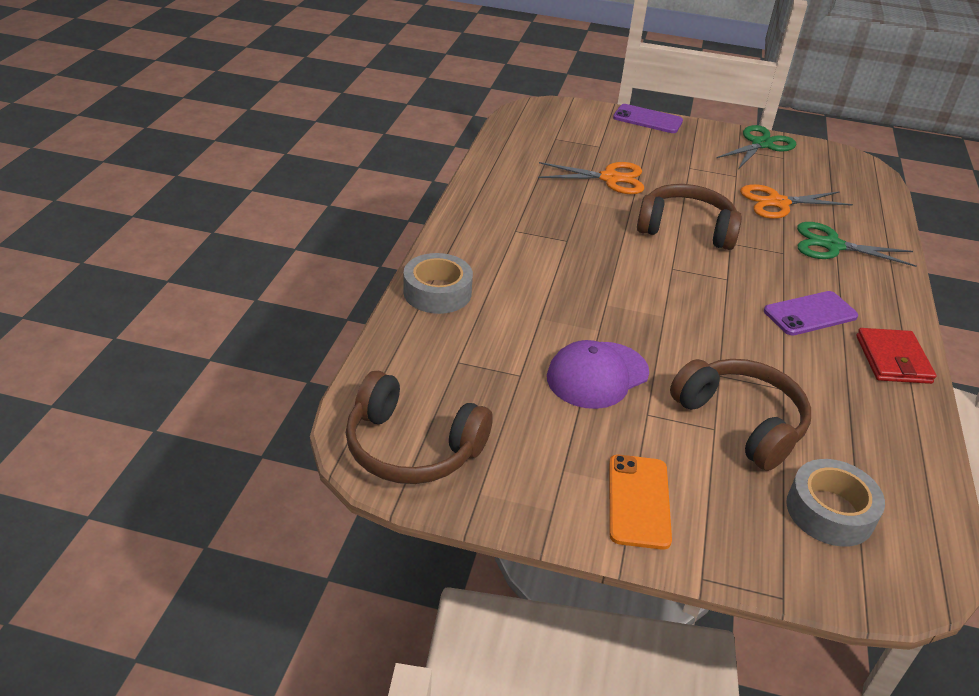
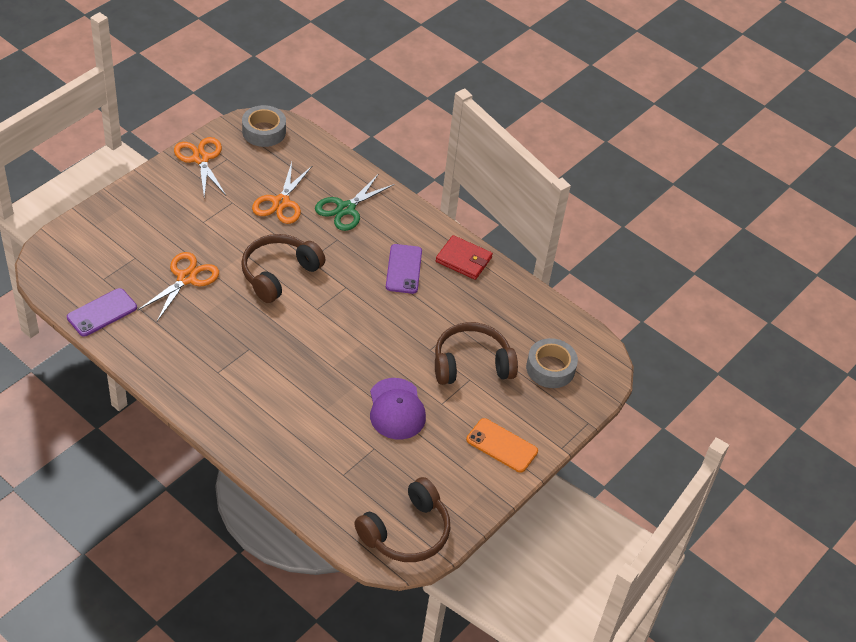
camera: 65 degrees left, 10 degrees up
(437, 292) = (264, 453): grey tape -> grey tape (264, 131)
(647, 119) = (115, 203): purple phone -> purple phone (102, 313)
(761, 144) = (201, 159): green scissors -> orange scissors

